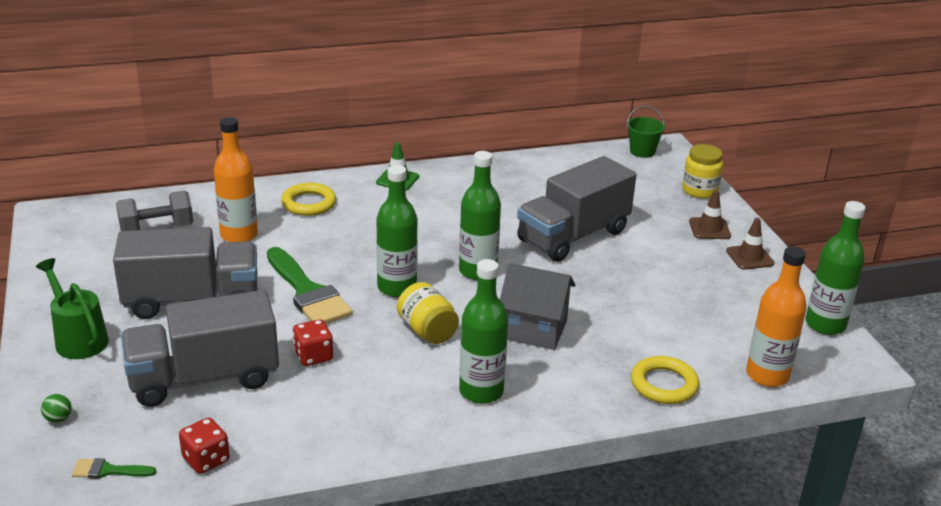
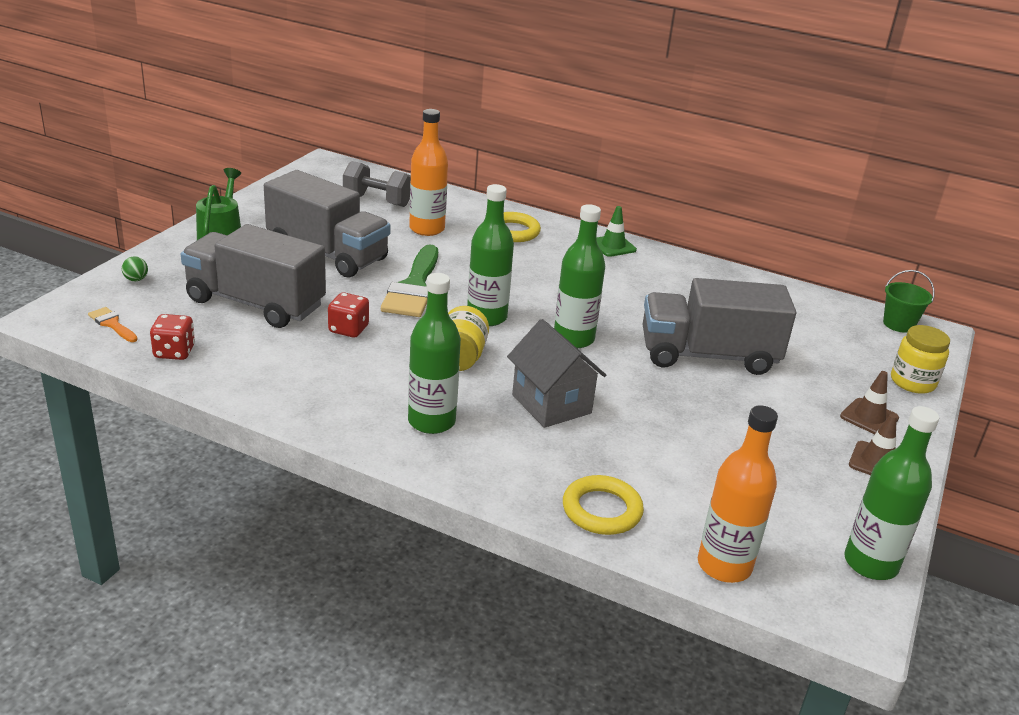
camera: 40 degrees right, 0 degrees up
(108, 470) = (112, 324): green brush -> orange brush

